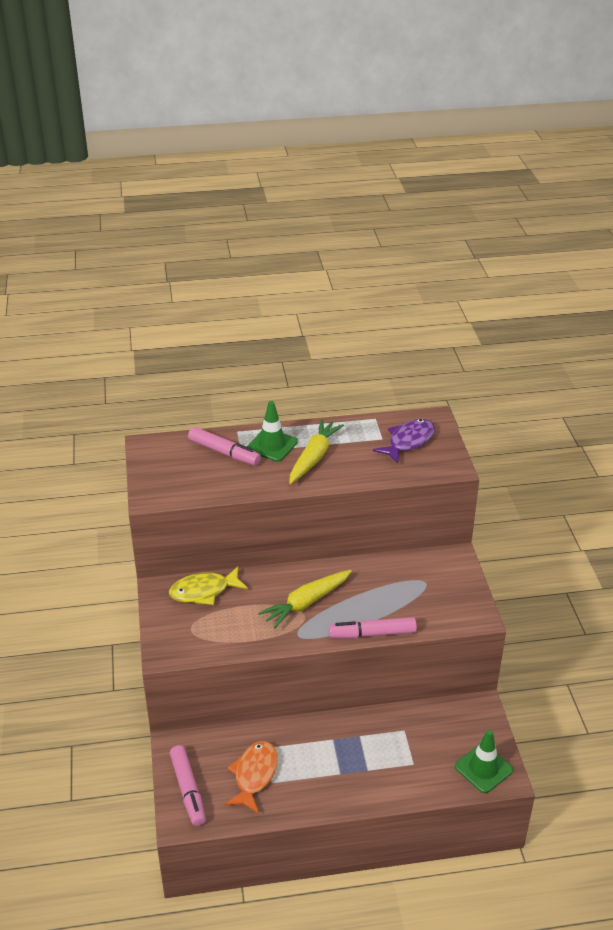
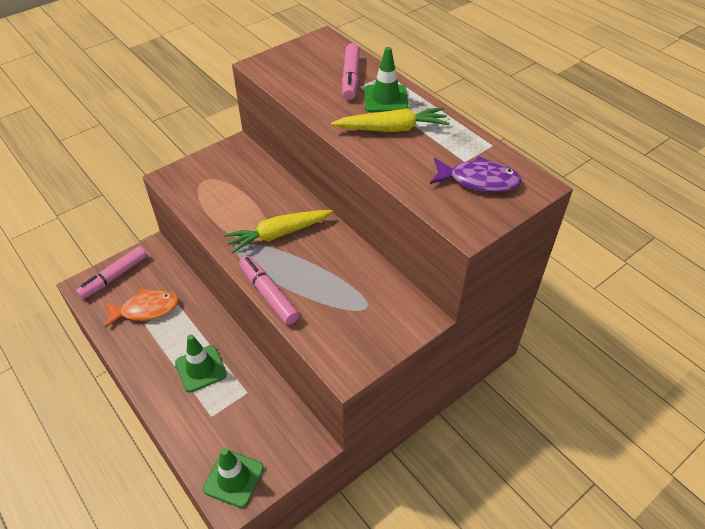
camera: 60 degrees right, 10 degrees up
(204, 591) = (251, 169): yellow fish -> none
(306, 603) = (278, 234): yellow carrot -> yellow carrot turned 45 degrees counterclockwise
(357, 754) = (201, 368): none -> green traffic cone

